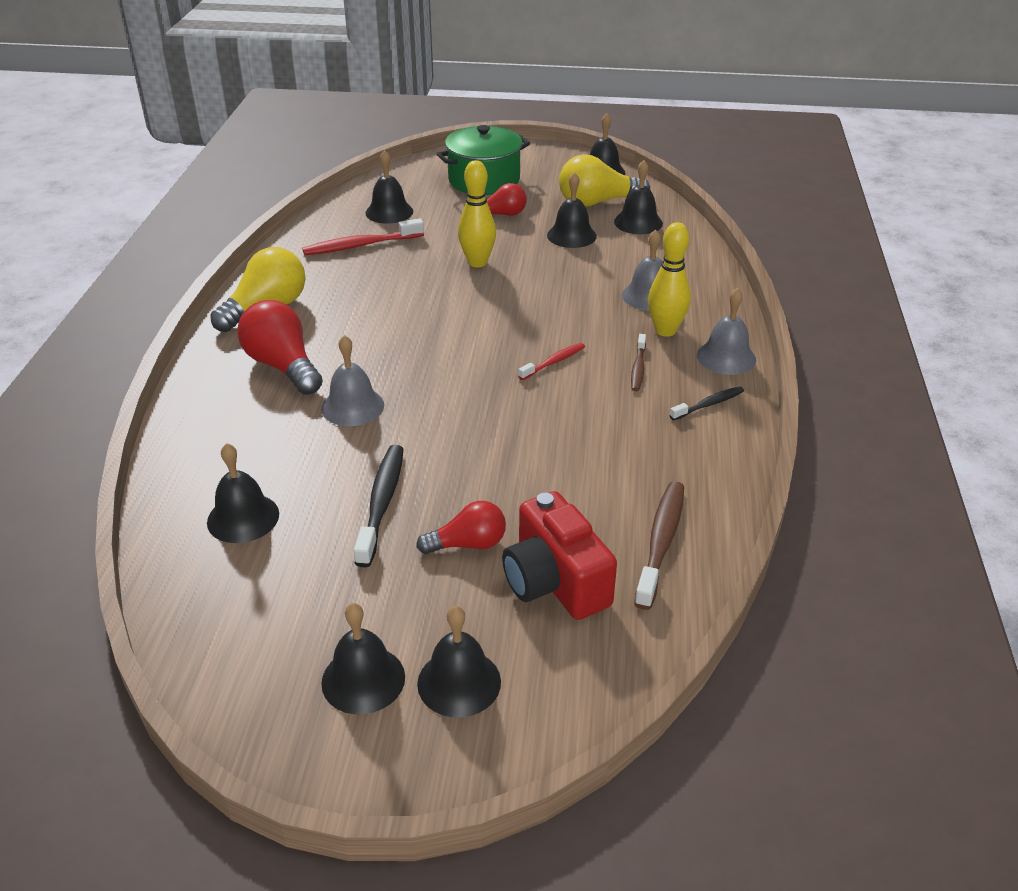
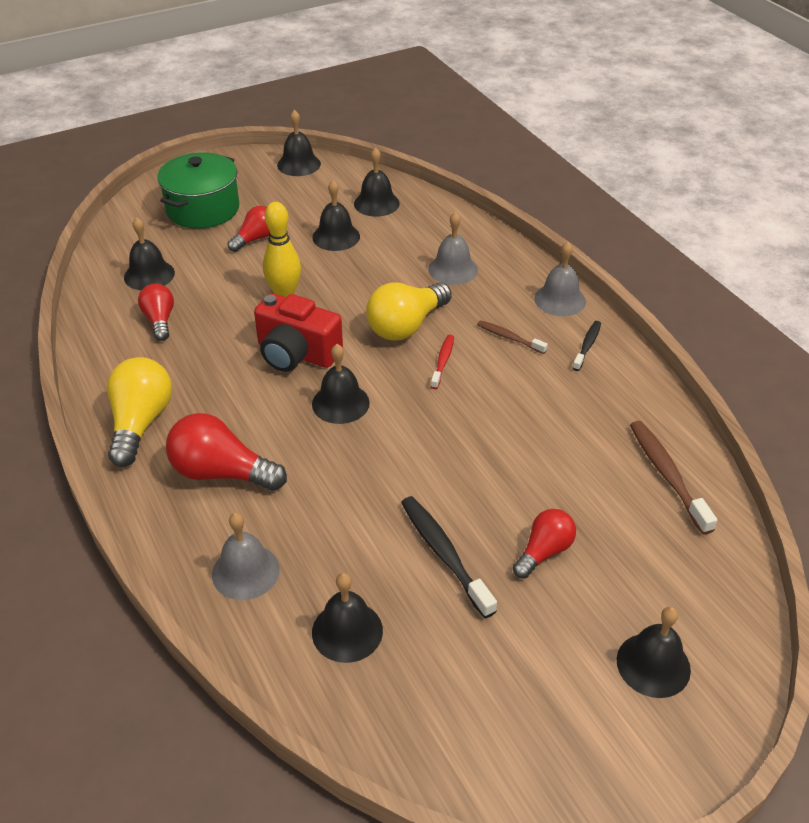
camera: 35 degrees left, 5 degrees up
(352, 406) = (326, 480): grey bell -> grey bell (245, 571)
(360, 245) = (159, 320): red toothbrush -> red light bulb
(363, 679) = (588, 706): black bell -> black bell (340, 403)
(555, 582) = (633, 546): red camera -> red camera (296, 354)
(597, 202) = (324, 196): yellow light bulb -> yellow light bulb (406, 326)
(638, 368) = (509, 338): brown toothbrush -> brown toothbrush turned 150 degrees clockwise
(665, 331) = (496, 295): yellow bowling pin -> none

